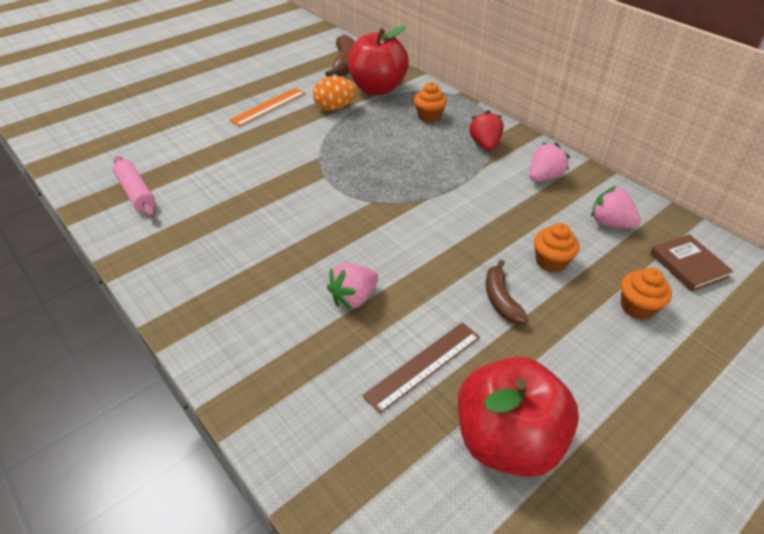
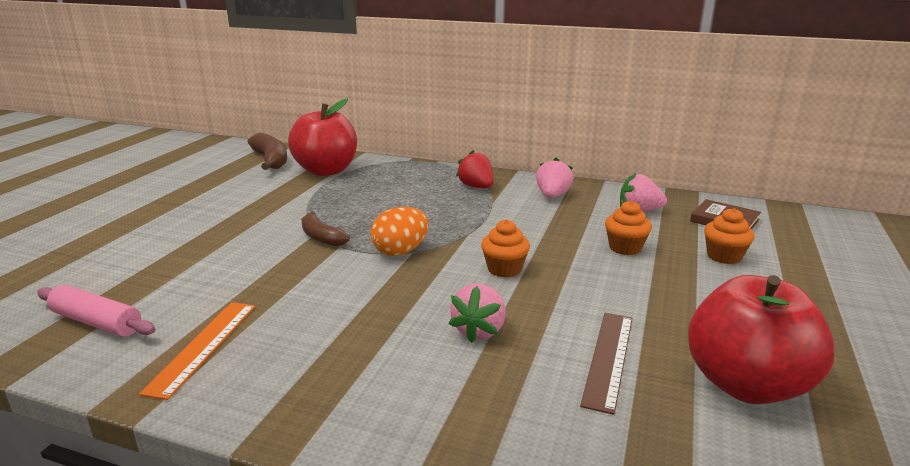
camera: 30 degrees left, 20 degrees down
(268, 106) = (211, 208): orange ruler -> orange ruler (203, 346)
(335, 108) = (294, 193): orange egg -> orange egg (400, 251)
(429, 116) = (401, 179): orange cupcake -> orange cupcake (504, 269)
(501, 299) = (617, 286): brown banana -> brown banana (321, 237)

